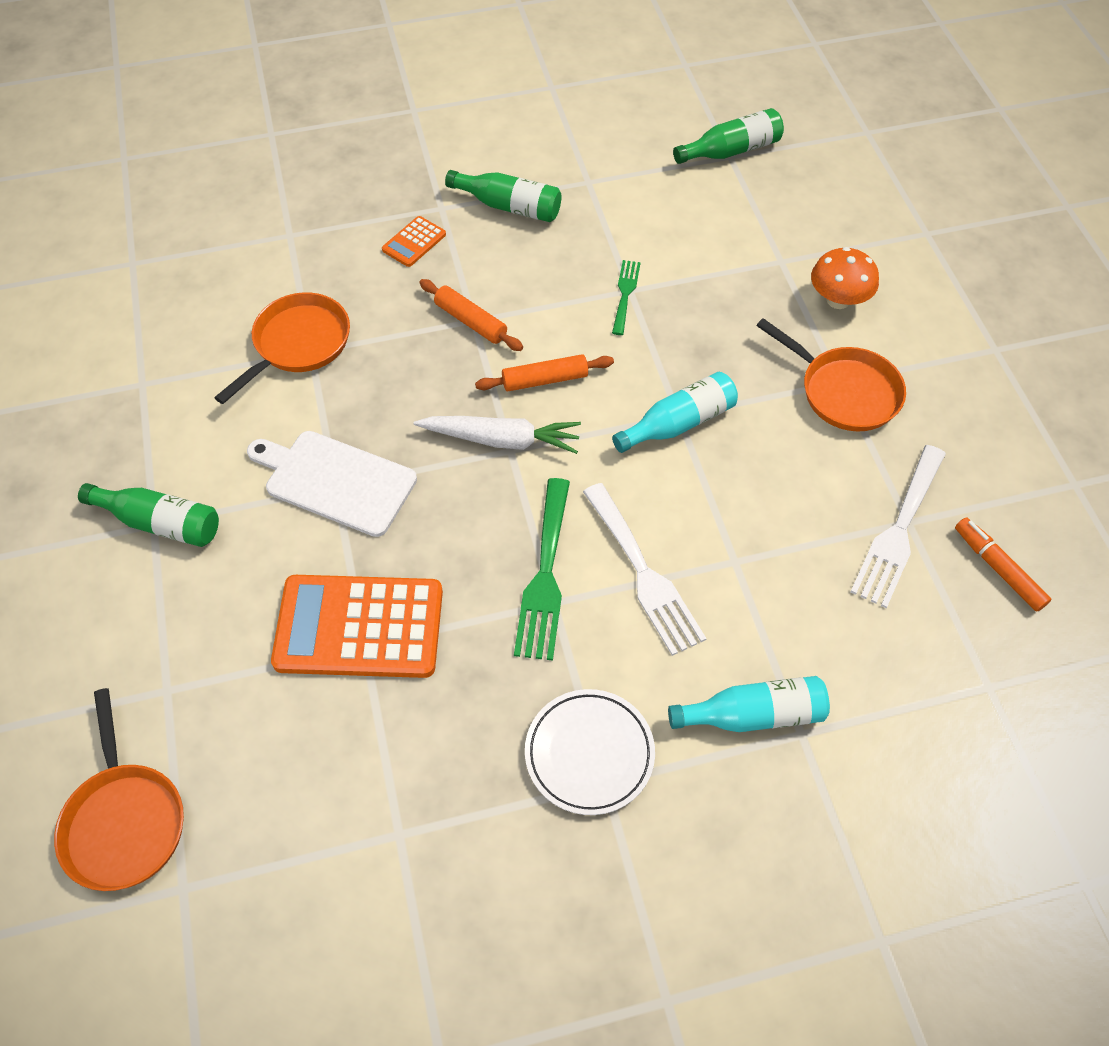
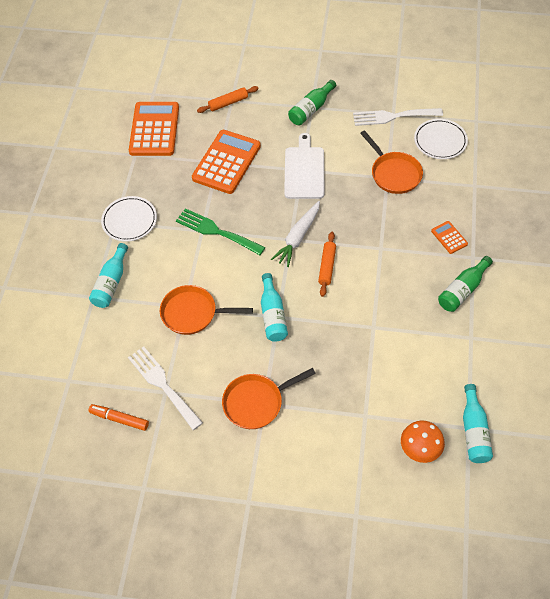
camera: 115 degrees right, 0 degrees up
(124, 822) = (186, 82): orange pan -> orange pan (193, 313)
(197, 300) = (440, 141): none -> white plate
(306, 826) = (154, 129): none -> orange calculator
(335, 481) = (304, 170): white cutting board -> white cutting board turned 45 degrees counterclockwise
(471, 321) = (380, 247): orange rolling pin -> orange rolling pin (228, 103)
(625, 293) = (371, 324): green fork -> none
(644, 574) = (197, 268): white fork -> white fork (393, 116)
(731, 151) = (474, 431): green bottle -> turquoise bottle
(838, 300) = (322, 432): orange mushroom -> orange mushroom (420, 449)
(998, 568) = (119, 419): orange marker -> orange marker turned 150 degrees counterclockwise

